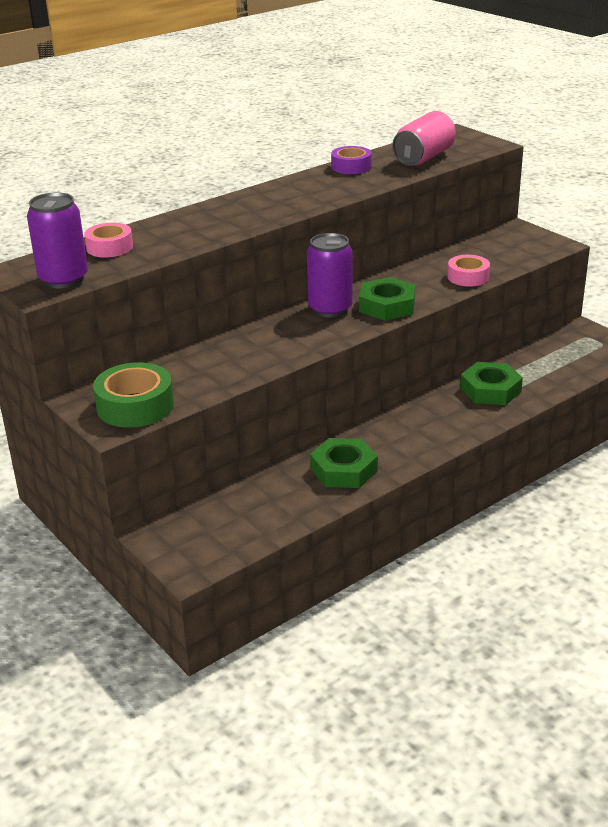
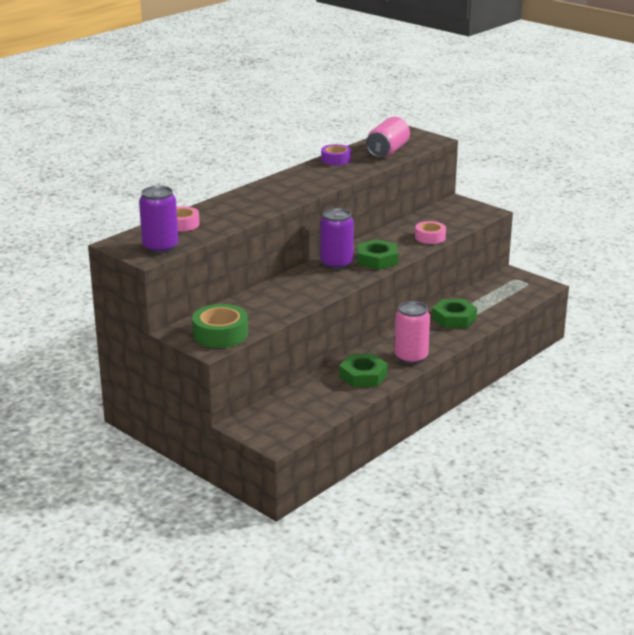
camera: 10 degrees left, 5 degrees down
(417, 445) = (411, 357): none -> pink can

